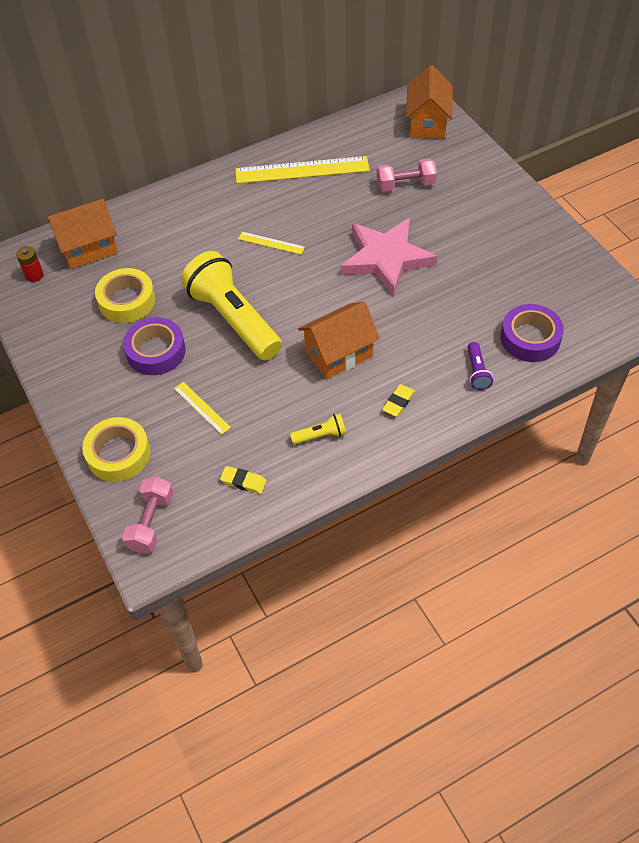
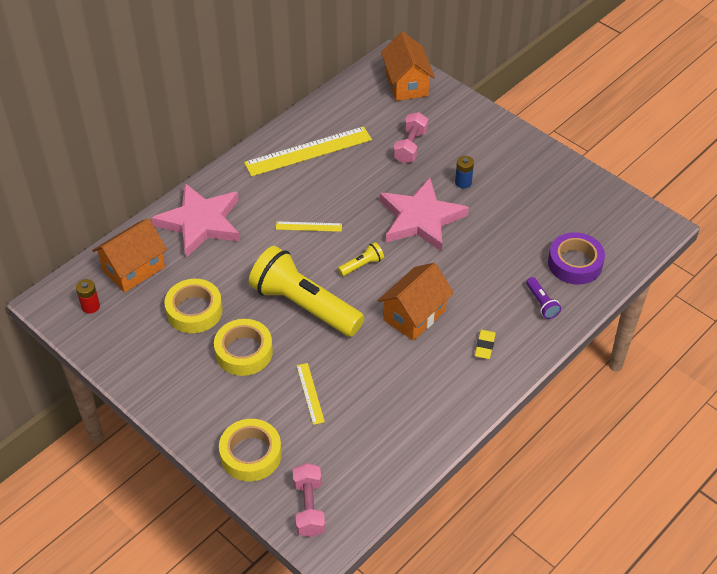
camera: 20 degrees left, 5 degrees down
(156, 351) = (244, 352): purple tape -> yellow tape
(169, 218) = (200, 223): none -> pink star
(202, 407) = (310, 393): yellow ruler -> yellow ruler turned 45 degrees clockwise
(243, 481) = (377, 450): yellow eraser -> none
(320, 435) = (428, 392): yellow flashlight -> yellow flashlight (362, 265)
(405, 185) = (410, 146): pink dumbbell -> pink dumbbell turned 45 degrees counterclockwise
(445, 231) = (463, 182): none -> blue battery

